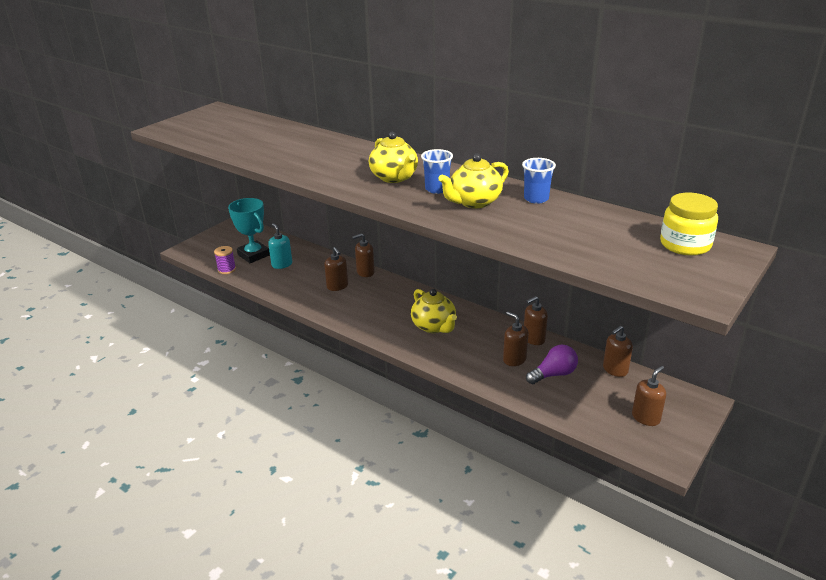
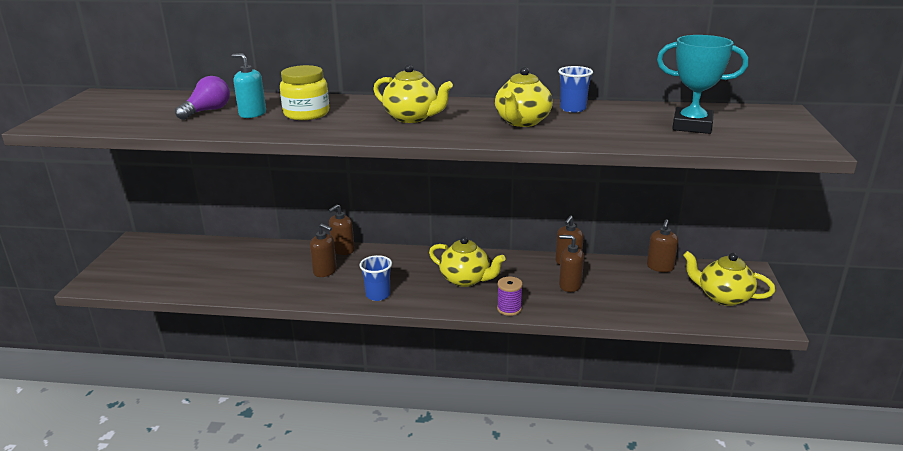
camera: 30 degrees left, 5 degrees down
(226, 269) = (169, 290): purple spool -> purple spool (509, 309)
(253, 255) = (191, 266): turquoise trophy -> turquoise trophy (692, 126)
(282, 264) = (236, 267): turquoise soap dispenser -> turquoise soap dispenser (252, 114)
(437, 189) = (470, 119): blue cup -> blue cup (378, 295)
(553, 374) = (616, 287): purple light bulb -> purple light bulb (207, 111)
(646, 417) = (723, 297): brown soap dispenser -> yellow teapot
(685, 245) = (741, 116): yellow jar -> yellow jar (306, 114)

